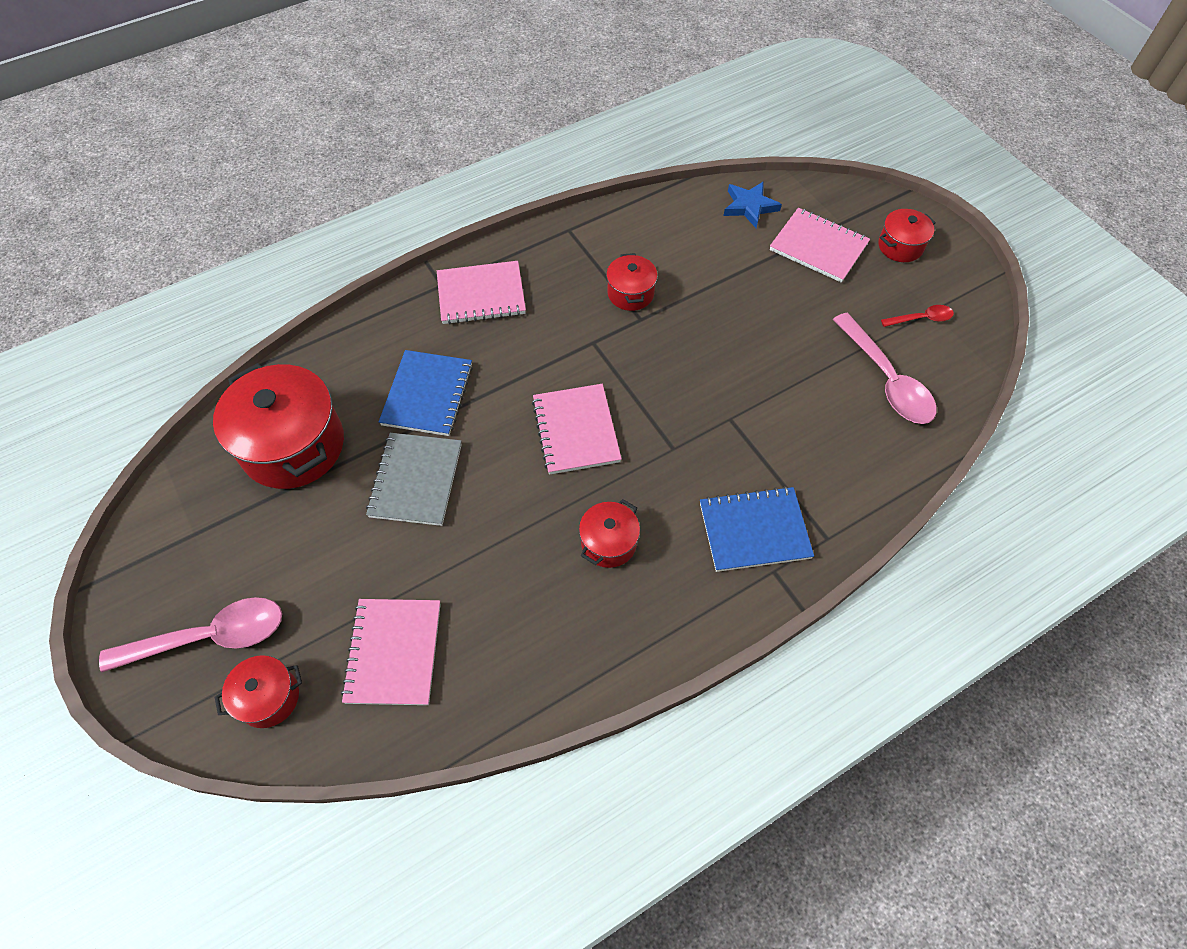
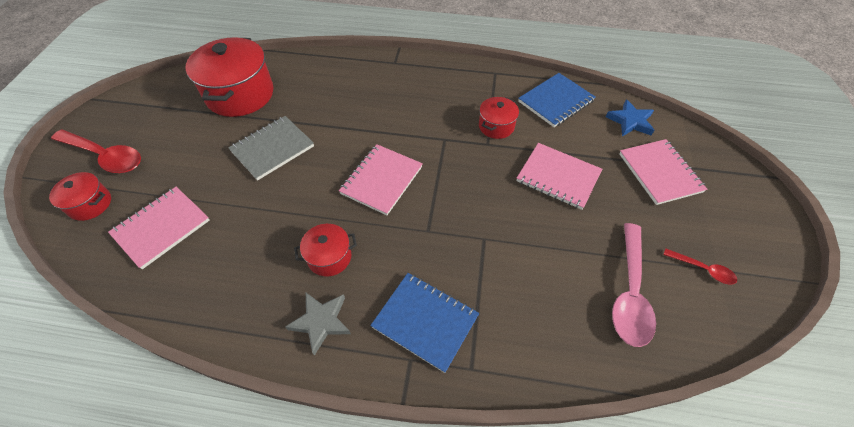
camera: 40 degrees right, 5 degrees down
(210, 636) = (105, 156): pink spoon -> red spoon
(428, 395) = (327, 111): blue notebook -> blue notebook (556, 101)
(481, 295) = (409, 79): pink notebook -> pink notebook (558, 177)
(666, 604) = (321, 322): none -> grey star
(900, 246) = (731, 209): red pot -> none

